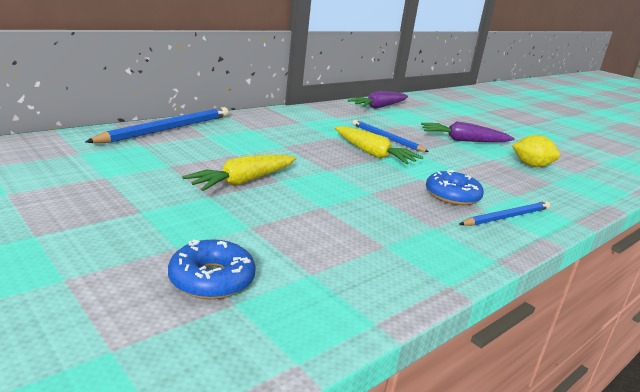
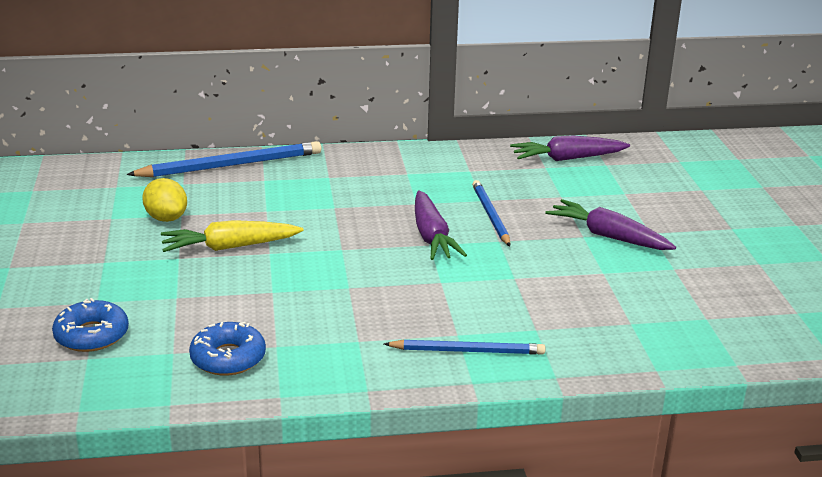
camera: 35 degrees right, 5 degrees up
(372, 154) = (431, 236): yellow carrot -> purple carrot
(452, 196) = (443, 311): blue donut -> blue donut (228, 358)
(531, 165) = (648, 294): yellow lemon -> yellow lemon (166, 218)

